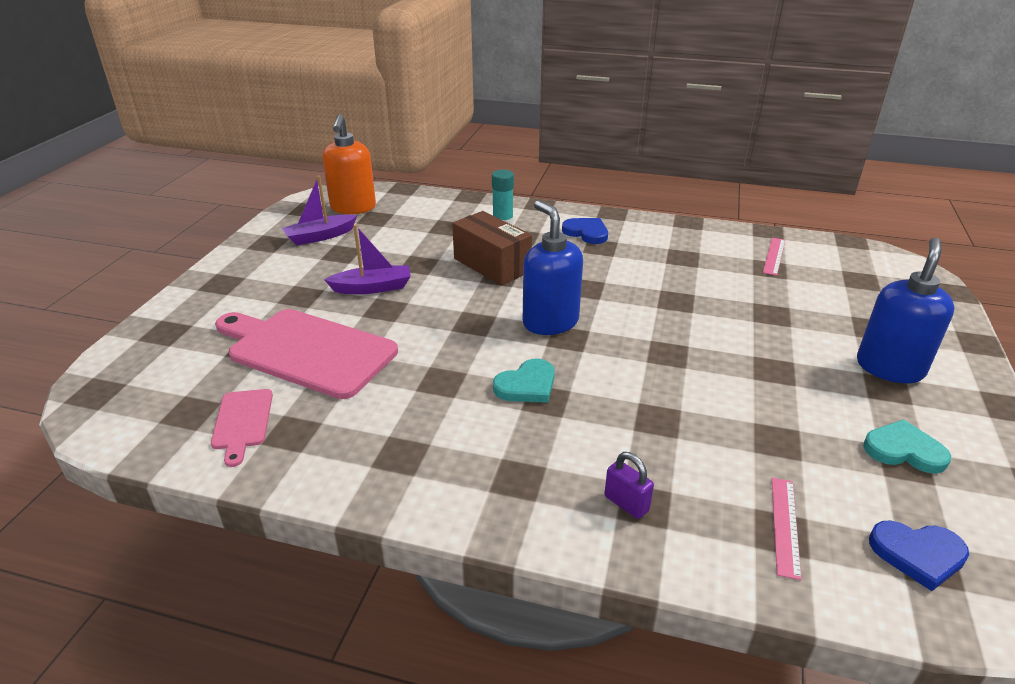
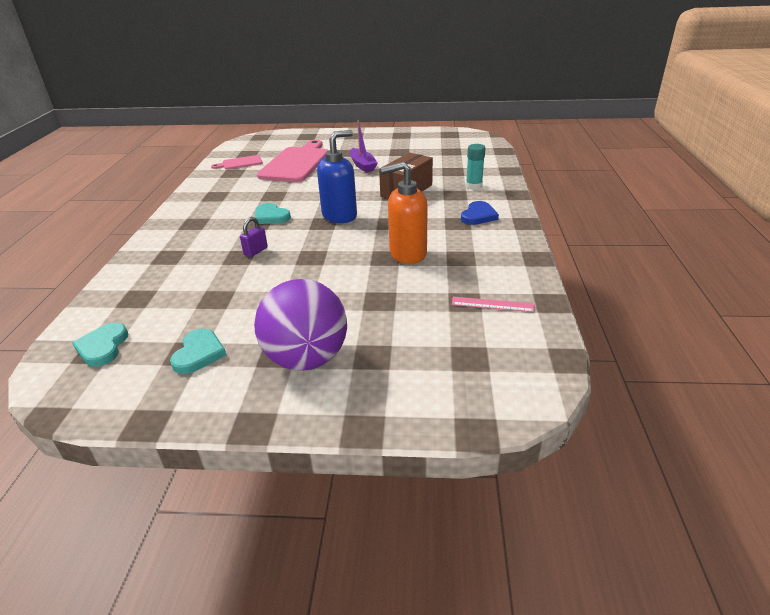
camera: 80 degrees right, 0 degrees up
(320, 236) = (416, 143): purple boat -> none
(353, 208) = (460, 143): orange soap dispenser -> orange soap dispenser (407, 254)
(626, 503) = (170, 251): purple padlock -> purple padlock (256, 251)
(785, 525) = (140, 299): pink ruler -> none
(889, 368) = (306, 359): blue soap dispenser -> purple ball
(918, 554) = (103, 347): blue heart -> turquoise heart

